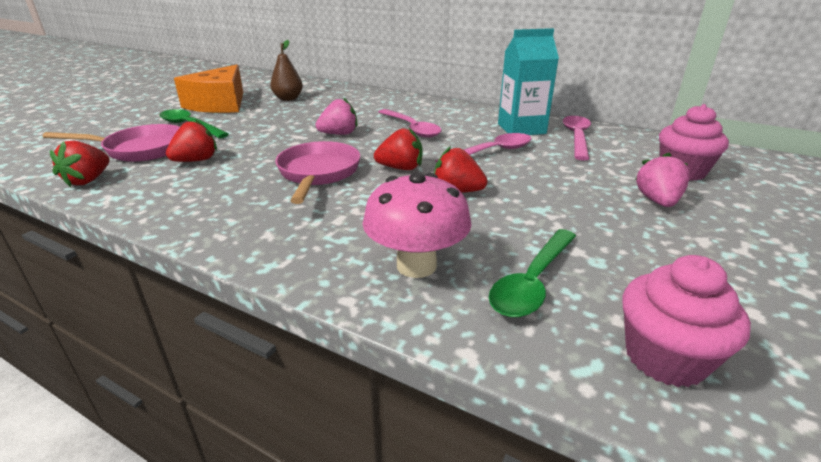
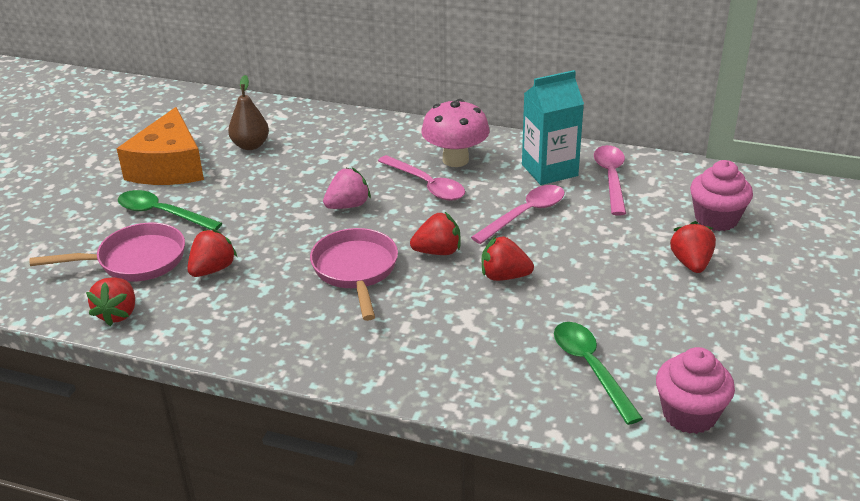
camera: 10 degrees left, 5 degrees up
(416, 265) = (493, 366): pink mushroom -> pink mushroom (455, 160)
(532, 282) = (590, 368): green spoon -> green spoon turned 135 degrees clockwise
(657, 201) = (691, 263): pink strawberry -> red strawberry

